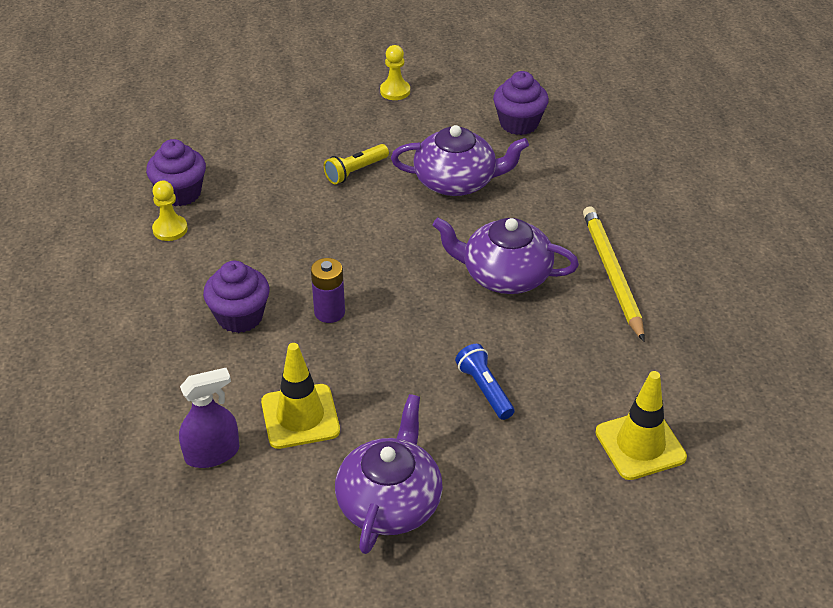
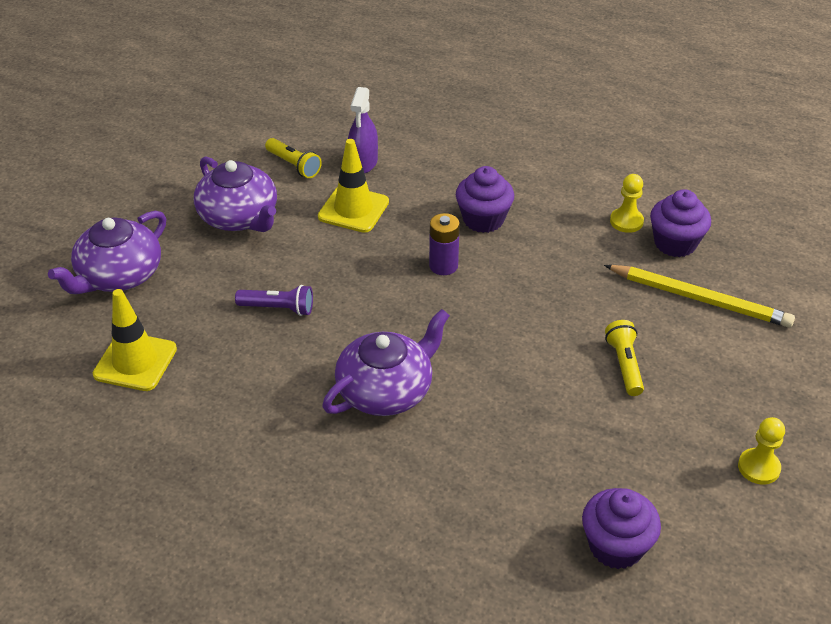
camera: 125 degrees right, 0 degrees up
(263, 512) = (294, 165): none -> yellow flashlight
(456, 181) = (550, 431): purple teapot -> purple teapot (119, 276)
(485, 389) = (278, 308): blue flashlight -> purple flashlight
(612, 274) = (314, 467): yellow pencil -> yellow pencil (699, 299)

